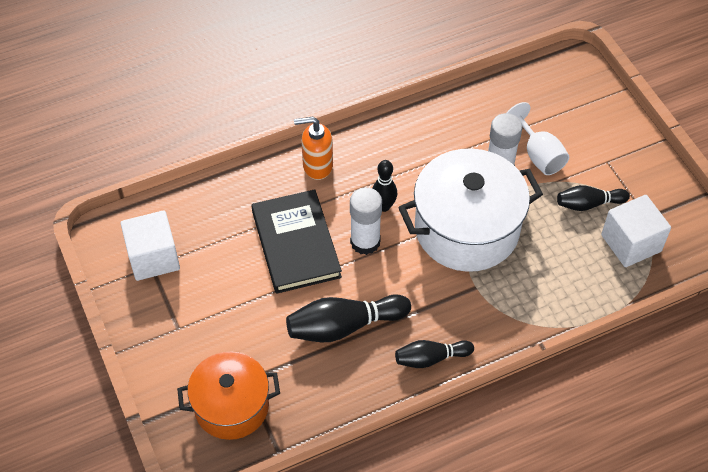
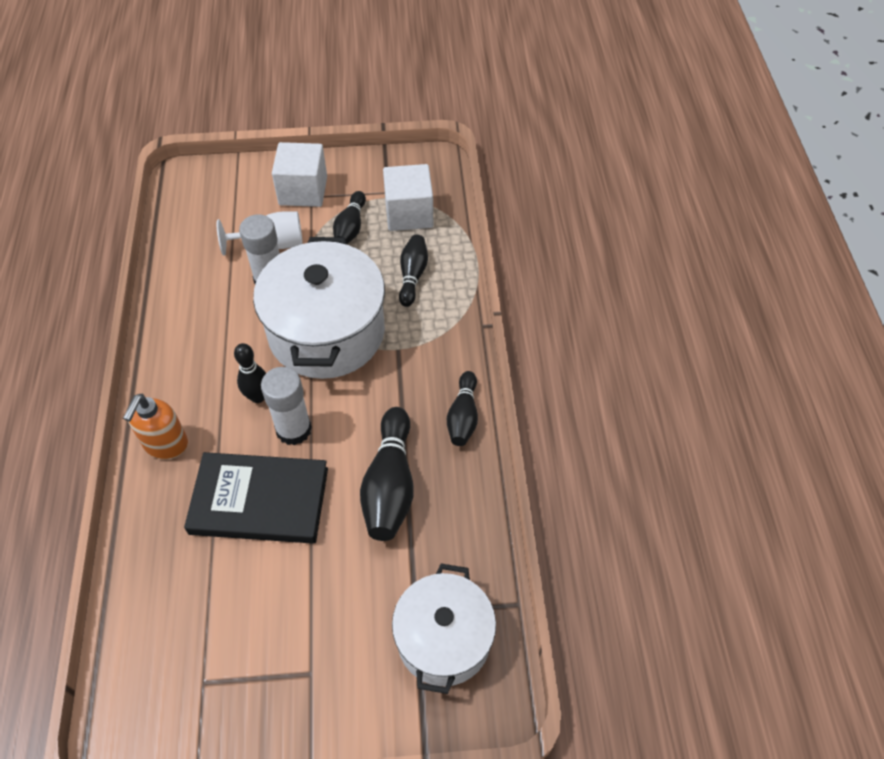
camera: 70 degrees left, 0 degrees up
(153, 257) = (191, 676): white cube -> white cube (303, 191)
(231, 406) = (443, 639): orange pot -> white pot
(560, 271) = (412, 276): none -> black bowling pin

